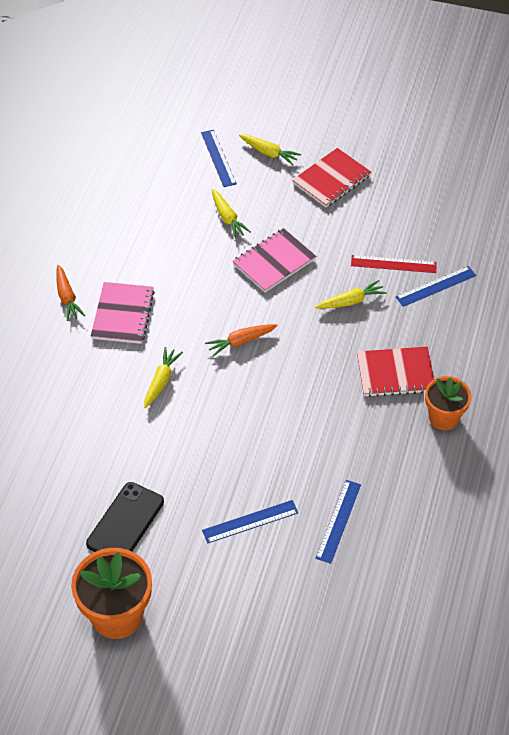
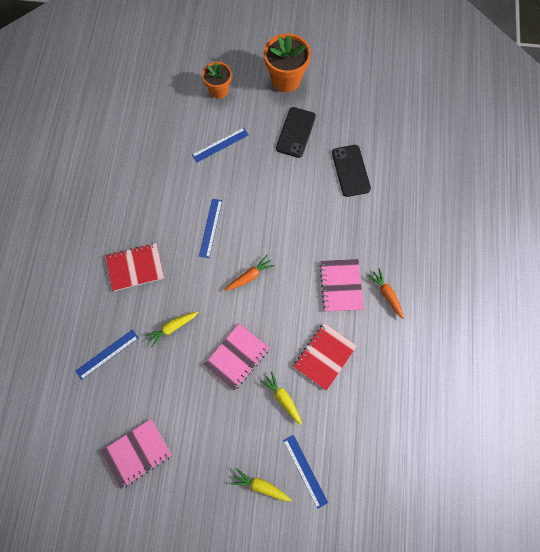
camera: 170 degrees right, 20 degrees up
(59, 453) = (350, 171): none -> black phone
(161, 381) = (298, 234): yellow carrot -> none
(331, 179) = (201, 461): red notebook -> red notebook (324, 356)
(338, 521) = (166, 153): blue ruler -> blue ruler (210, 228)
(393, 264) = (141, 371): red ruler -> none
(402, 195) = (137, 453): none -> pink notebook
(443, 418) = (100, 237): orange flower pot -> orange flower pot (219, 90)

